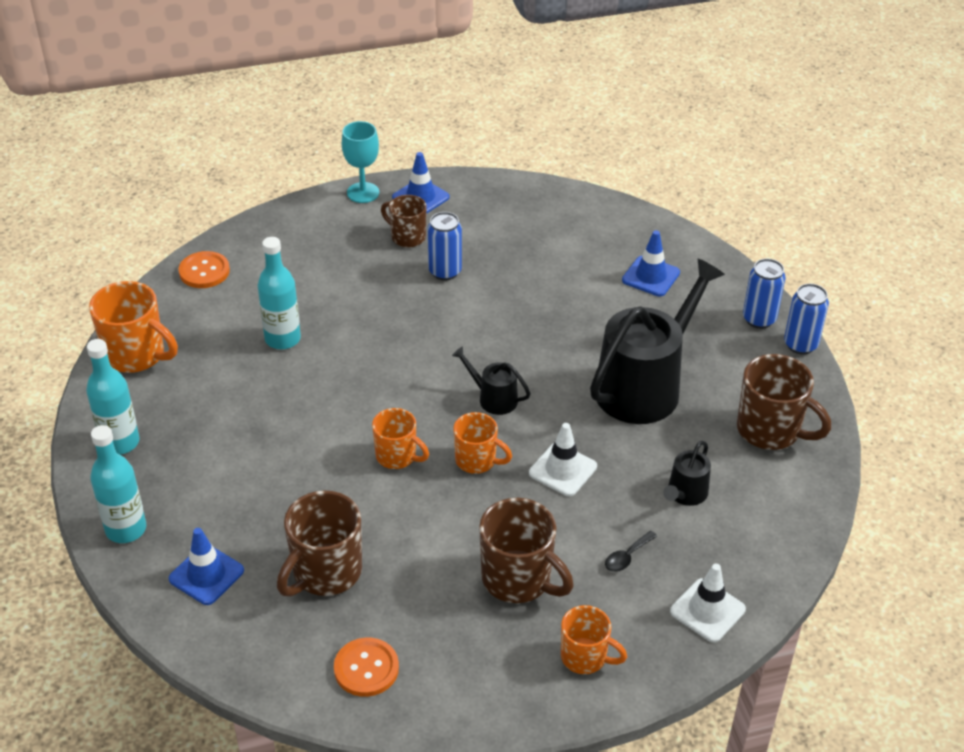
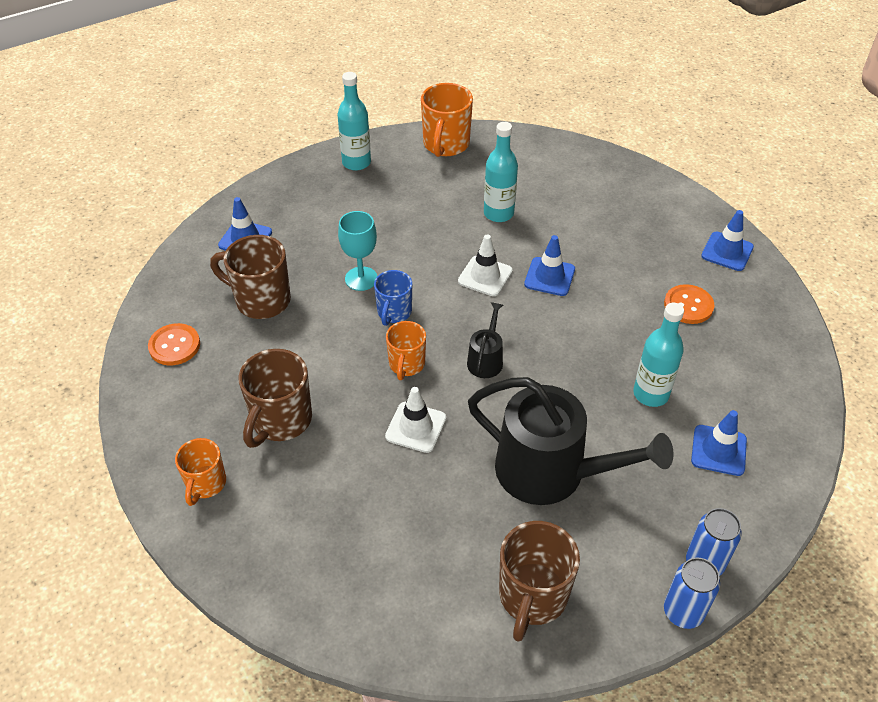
camera: 75 degrees right, 5 degrees up
(126, 529) = (277, 189): turquoise bottle -> turquoise bottle (651, 394)
(204, 271) = (553, 152): orange button -> orange button (688, 305)
(363, 193) = (708, 213): turquoise goblet -> turquoise goblet (361, 279)
(397, 456) = (394, 312): orange mug -> blue mug
(398, 324) = (549, 277): none -> blue traffic cone
(407, 237) = (666, 255): brown mug -> none
(445, 272) = (634, 291): blue can -> none
(627, 557) = (324, 495): black spoon -> none
(685, 494) = (416, 530): black watering can -> none
(707, 610) = (274, 571): white traffic cone -> white traffic cone (485, 276)

